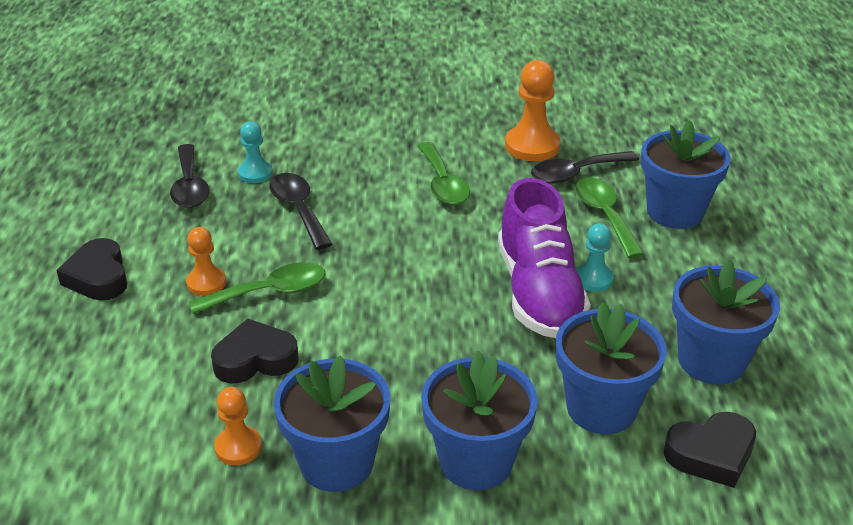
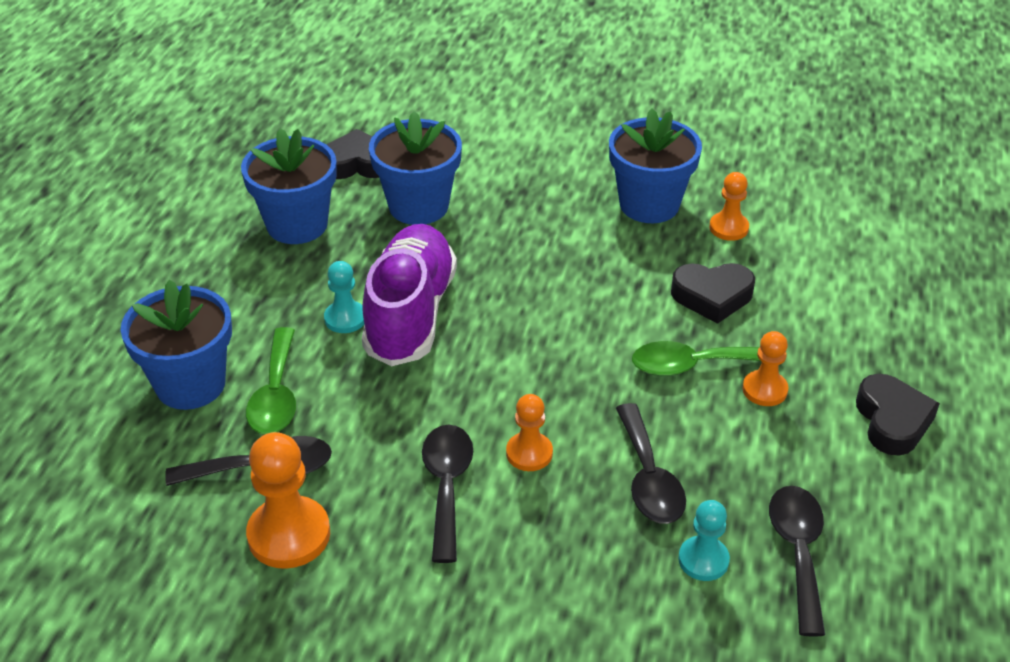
camera: 165 degrees left, 5 degrees up
(392, 210) = (529, 453): none -> orange pawn
(443, 183) = (447, 486): green spoon -> black spoon
(476, 461) = (539, 188): blue flower pot -> none

